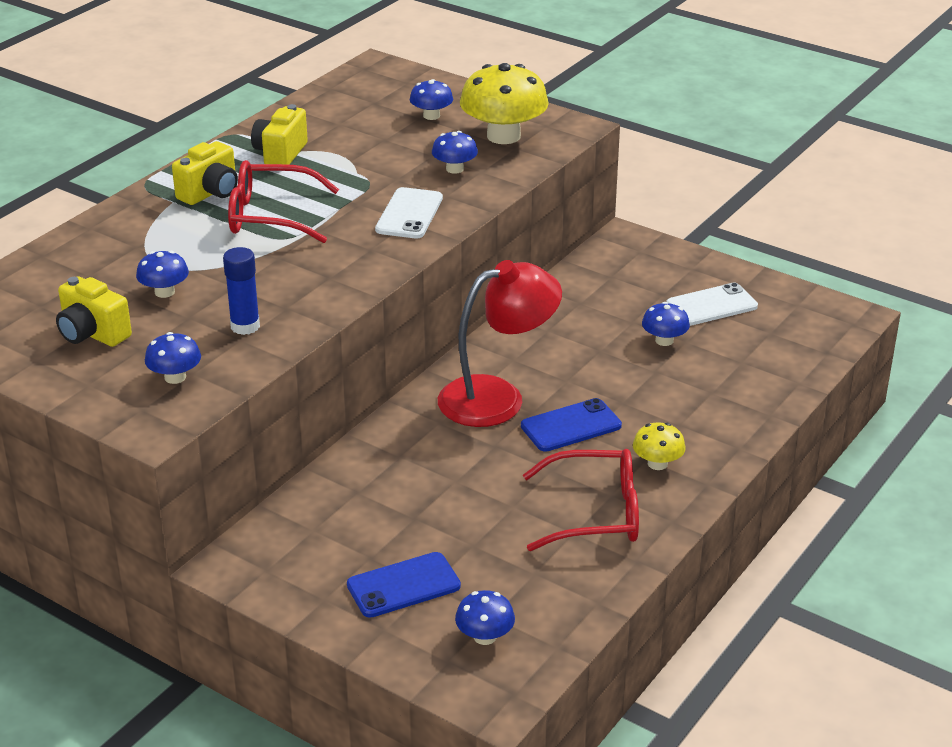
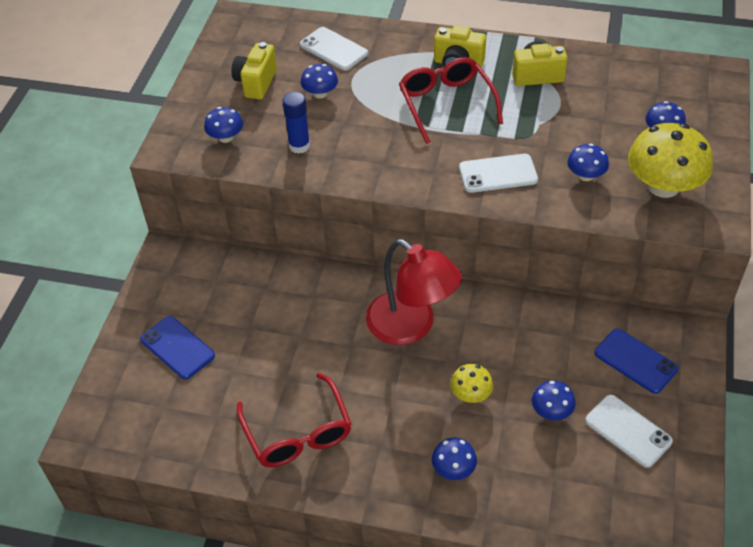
camera: 70 degrees right, 15 degrees up
(91, 265) = (333, 49): none -> white phone
(485, 636) = (141, 410): blue mushroom -> blue mushroom (453, 469)
(571, 426) = (398, 384): blue phone -> blue phone (635, 361)
(657, 463) = (377, 455): yellow mushroom -> yellow mushroom (471, 394)

